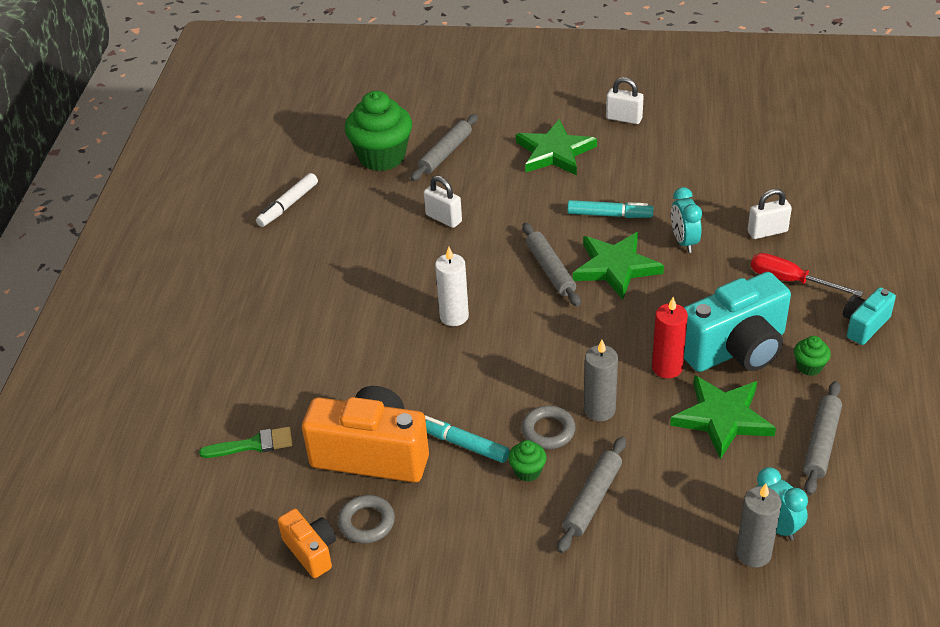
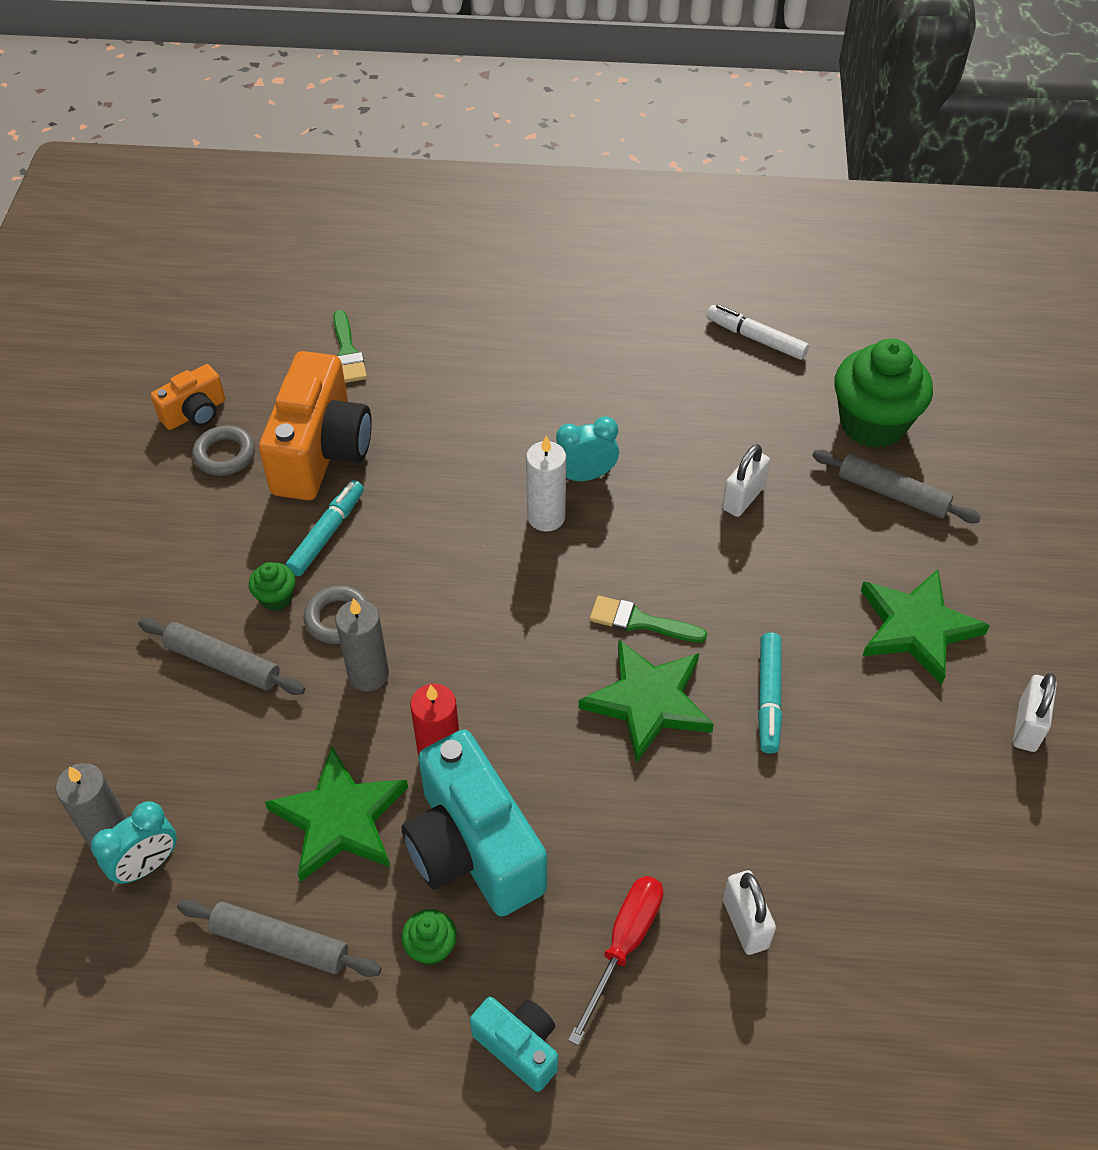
camera: 85 degrees right, 10 degrees up
(550, 270) = (640, 621): grey rolling pin -> green brush
(684, 242) = (711, 796): turquoise clock -> turquoise clock (585, 475)

